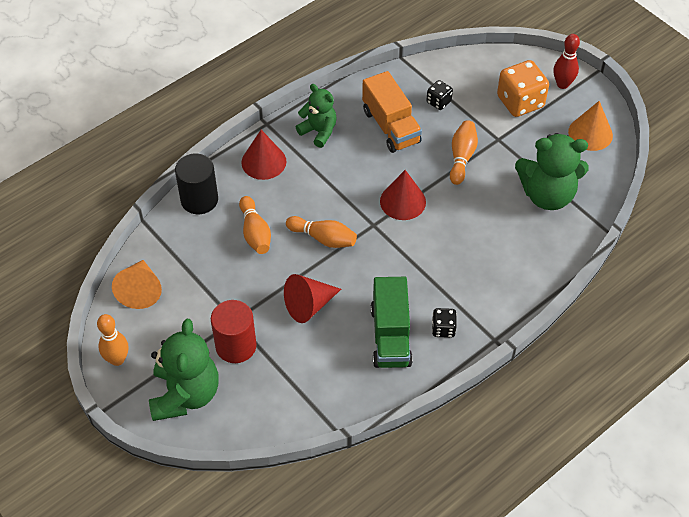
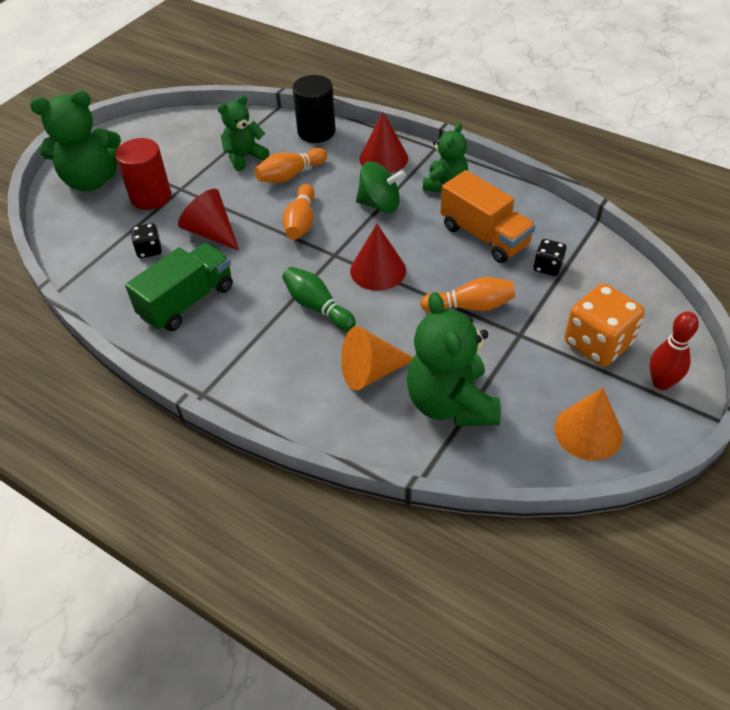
camera: 75 degrees right, 5 degrees down
(117, 359) = (122, 134): orange bowling pin -> none
(140, 290) = (199, 126): orange cone -> orange cone (371, 372)
(211, 262) = (244, 157): none -> green teddy bear
(324, 180) = (380, 204): none -> green spinning top
(390, 336) = (187, 302): green truck -> green truck turned 150 degrees clockwise
(391, 126) = (484, 236): orange truck -> orange truck turned 90 degrees counterclockwise
(429, 249) = (317, 307): none -> green bowling pin
(443, 329) = (207, 343): black dice -> black dice (149, 250)

